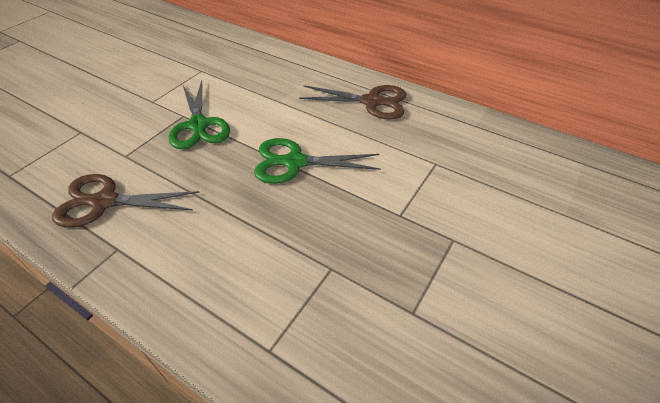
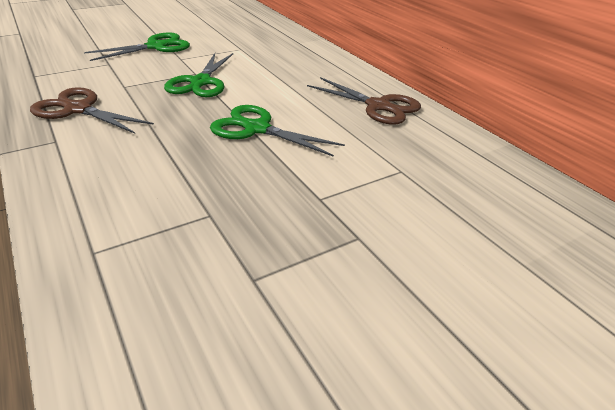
camera: 25 degrees right, 10 degrees down
(112, 93) = (156, 46): none -> green scissors

